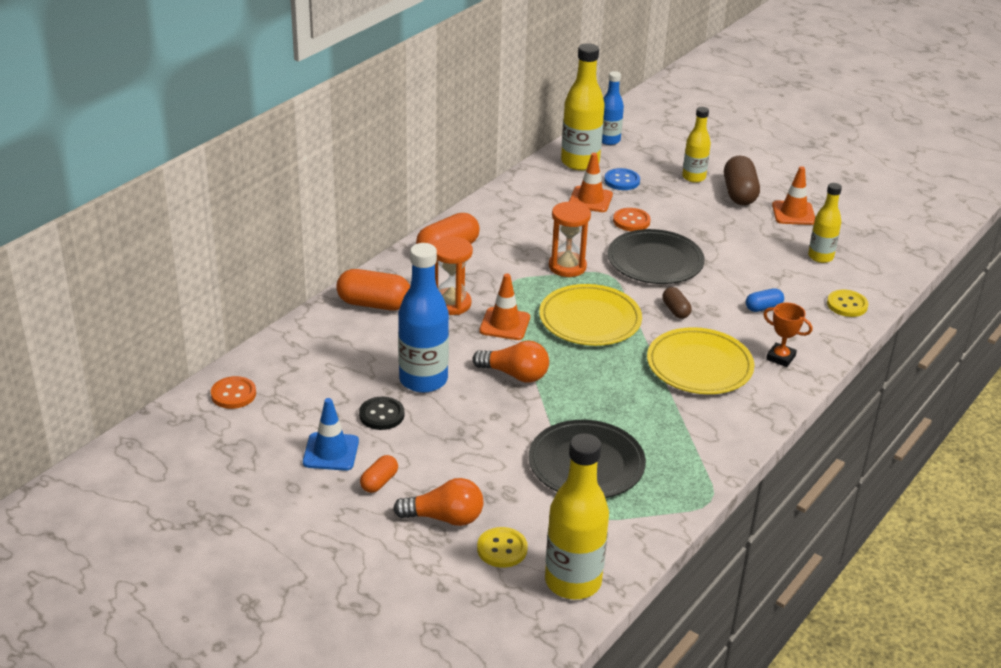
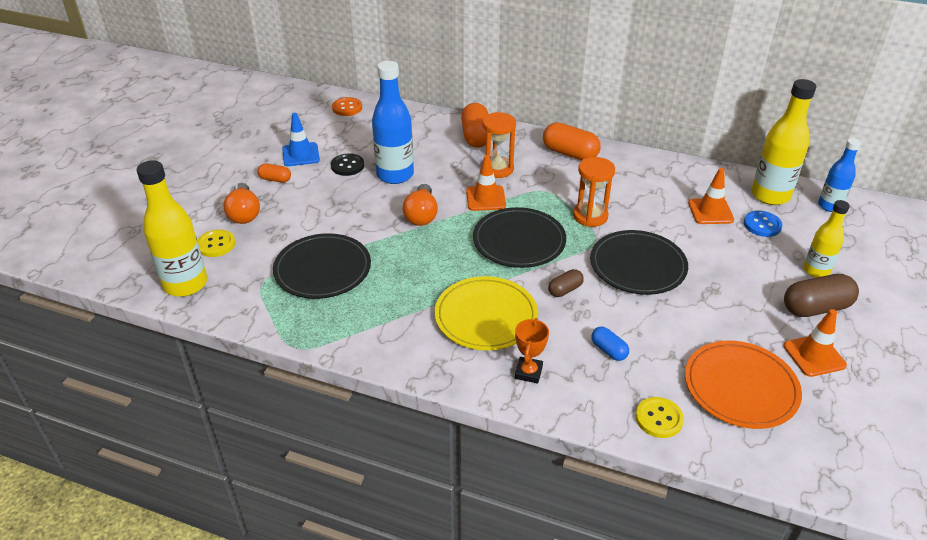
camera: 75 degrees right, 5 degrees up
(590, 319) = (519, 241): yellow plate -> black plate
(631, 221) = (695, 241): orange button -> none
(820, 257) = (740, 387): yellow bottle -> orange plate

